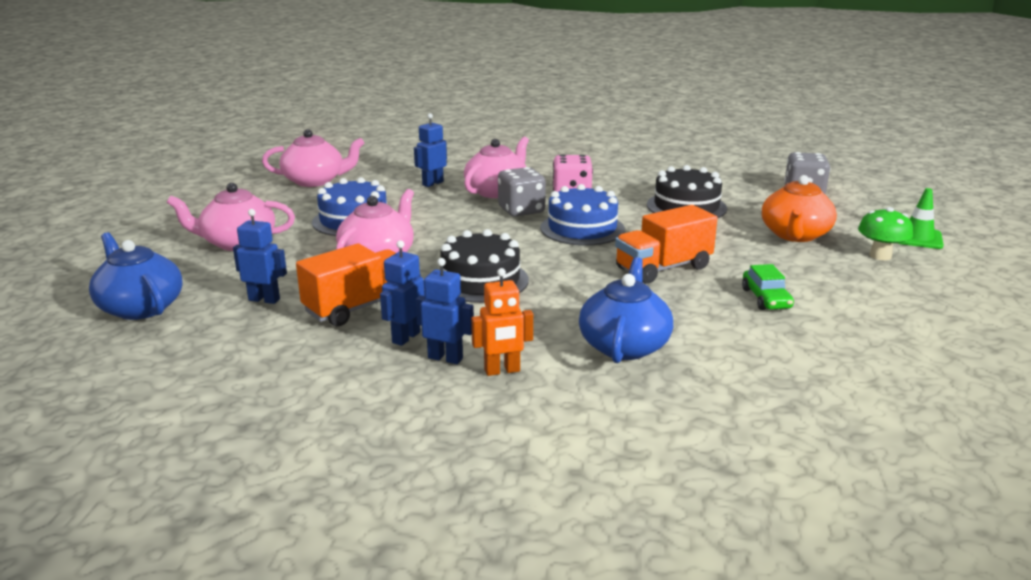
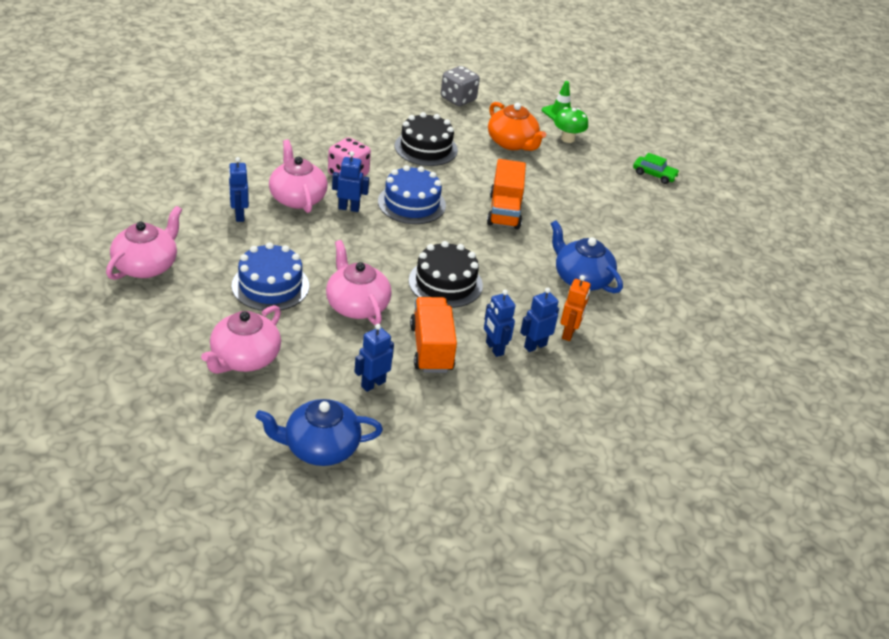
camera: 60 degrees left, 15 degrees up
(521, 210) = (349, 208): grey dice -> blue robot
(766, 299) = (577, 204): green car -> green car (654, 175)

